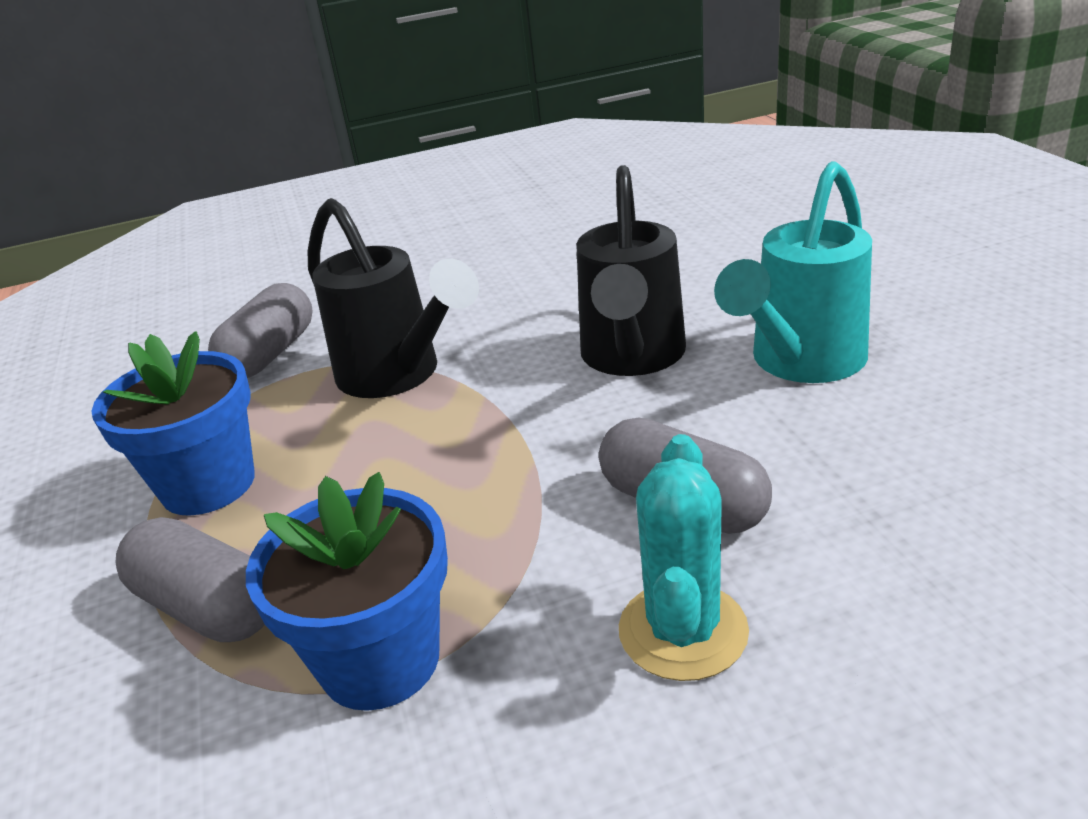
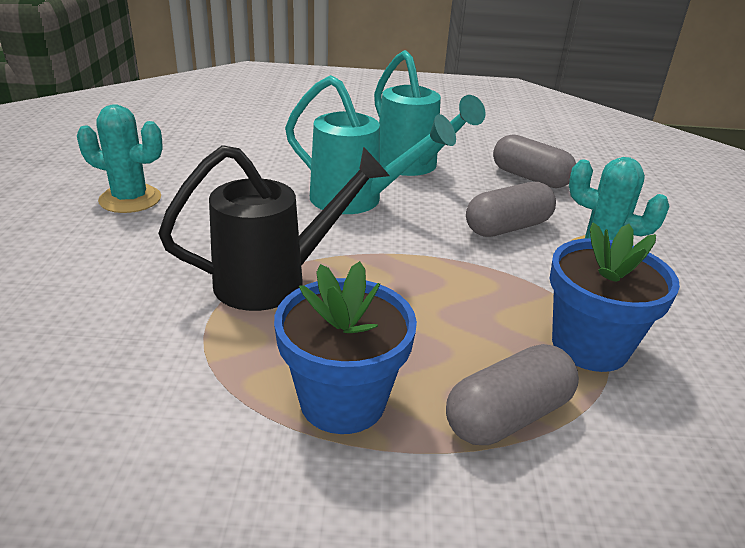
camera: 75 degrees left, 0 degrees up
(270, 354) = (146, 337): grey capsule -> grey capsule (530, 178)
(498, 248) = (130, 199): none -> turquoise cactus
(632, 359) = (357, 201): black watering can -> turquoise watering can

